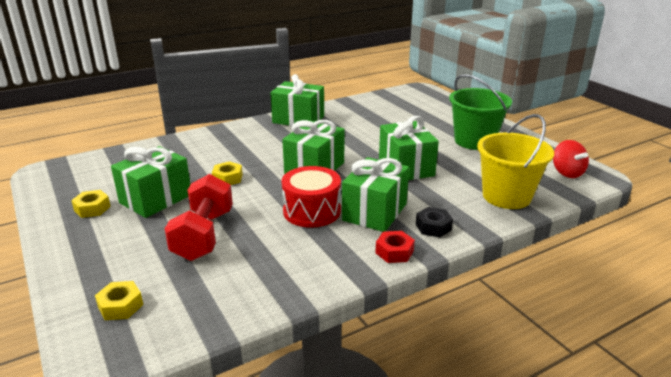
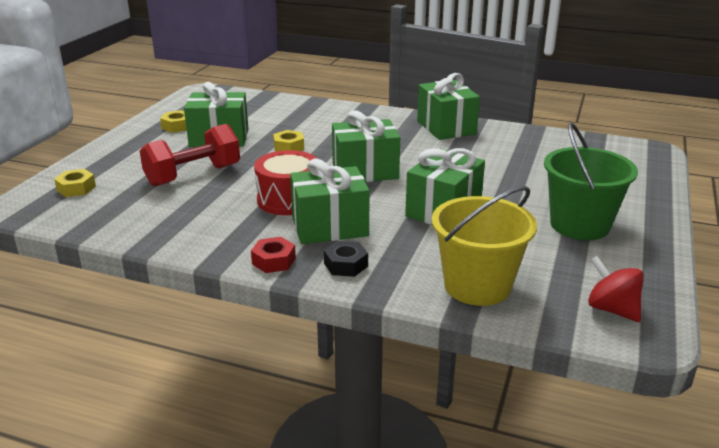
camera: 50 degrees right, 0 degrees up
(567, 173) = (611, 309): red spinning top -> red spinning top turned 105 degrees clockwise

